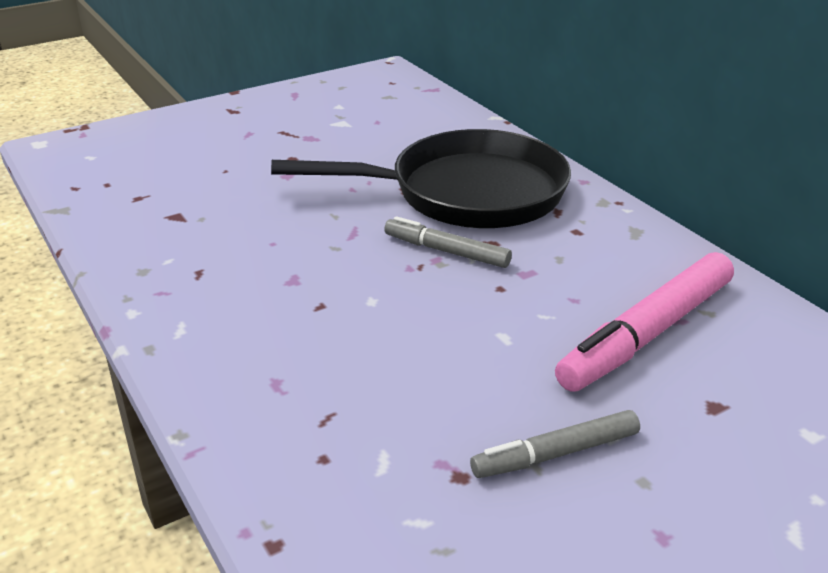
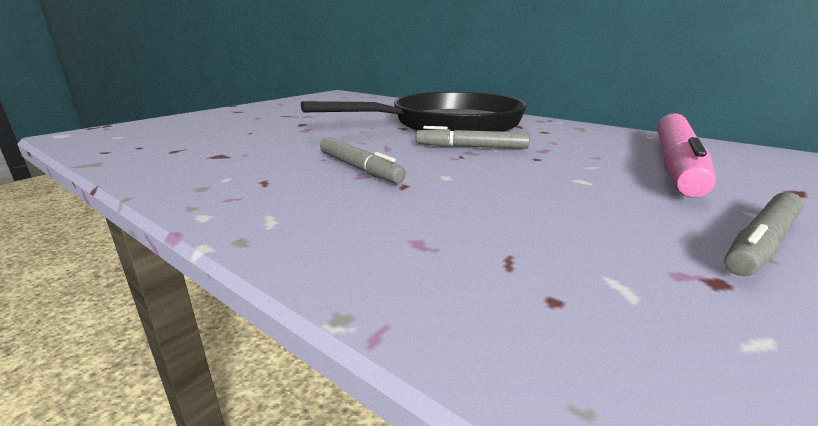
camera: 20 degrees left, 10 degrees down
(296, 269) = (359, 168): none -> grey marker

